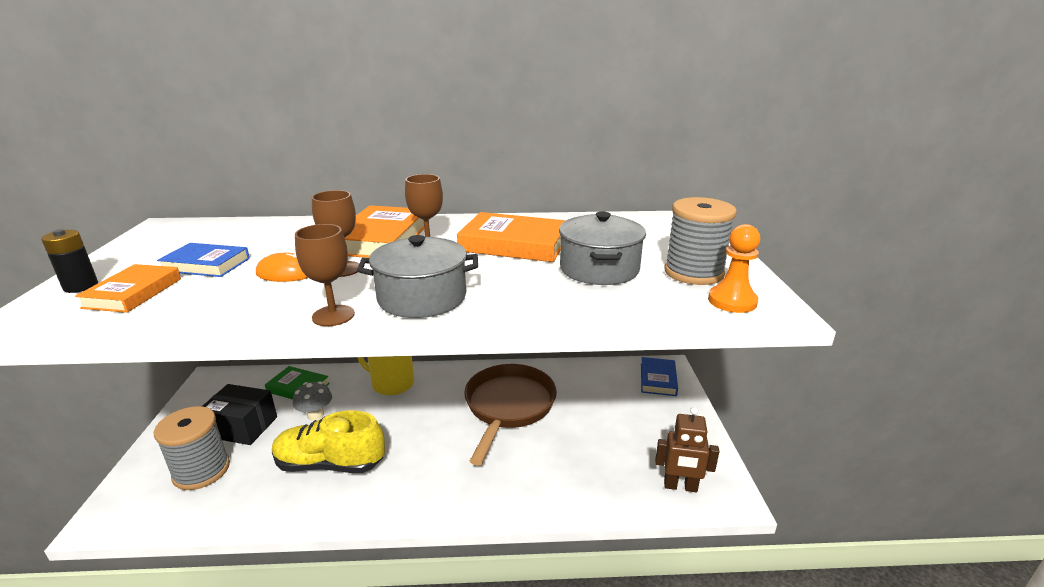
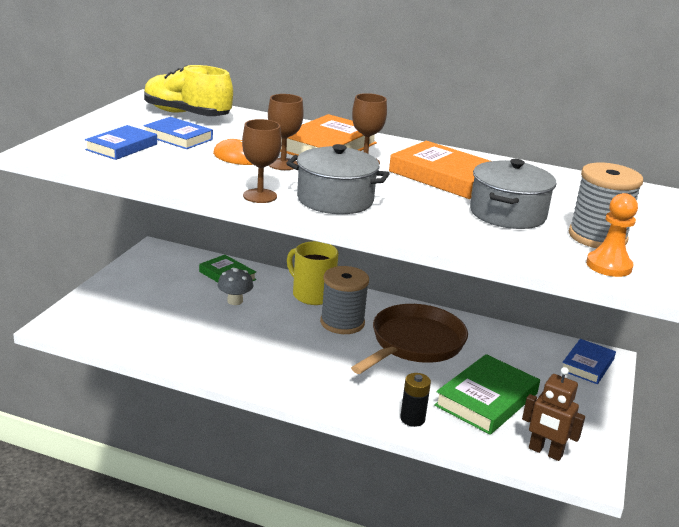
camera: 20 degrees right, 0 degrees up
(81, 286) = (87, 134): black battery -> black battery (412, 419)
(133, 293) = (122, 147): orange book -> blue book
(201, 471) = (132, 315): grey spool -> grey spool (342, 323)
(242, 427) = (172, 293): black box -> none
(330, 464) = (234, 340): yellow shoe -> yellow shoe (186, 114)
(600, 446) = (486, 399): none -> green book

